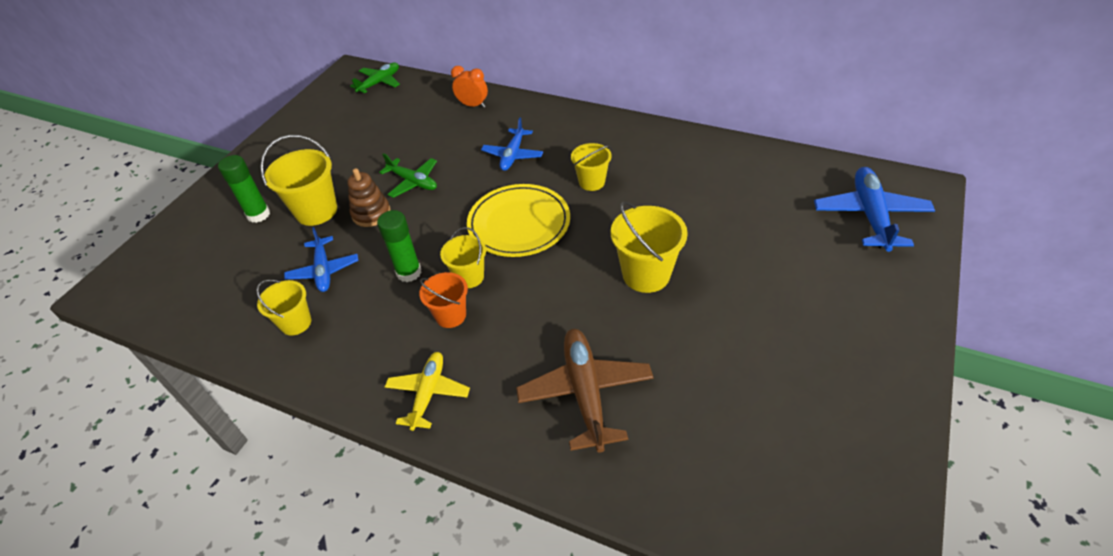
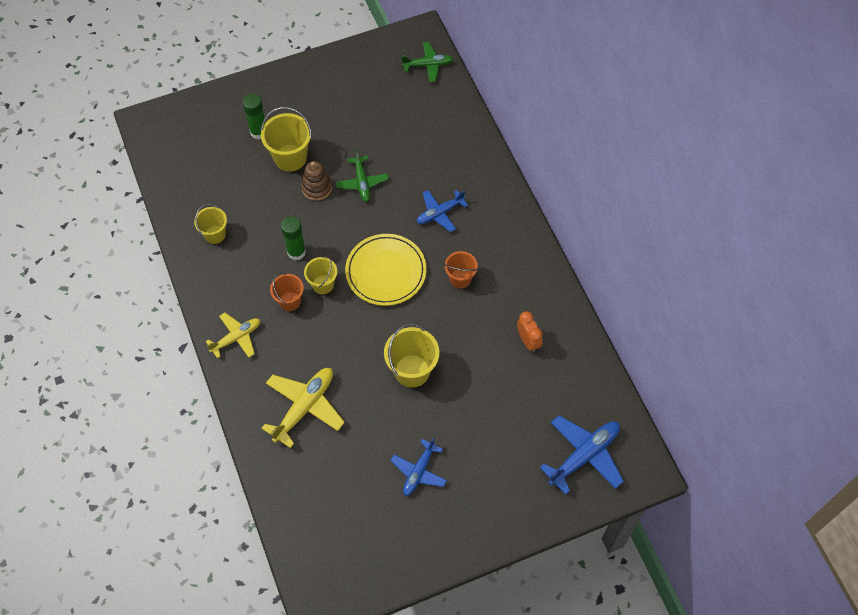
camera: 40 degrees right, 15 degrees up
(323, 270) = (256, 209): blue plane -> blue plane (419, 471)
(473, 105) = (463, 143): orange clock -> orange clock (528, 341)
(585, 392) = (305, 407): brown plane -> yellow plane
(591, 182) = (460, 279): yellow bucket -> orange bucket

